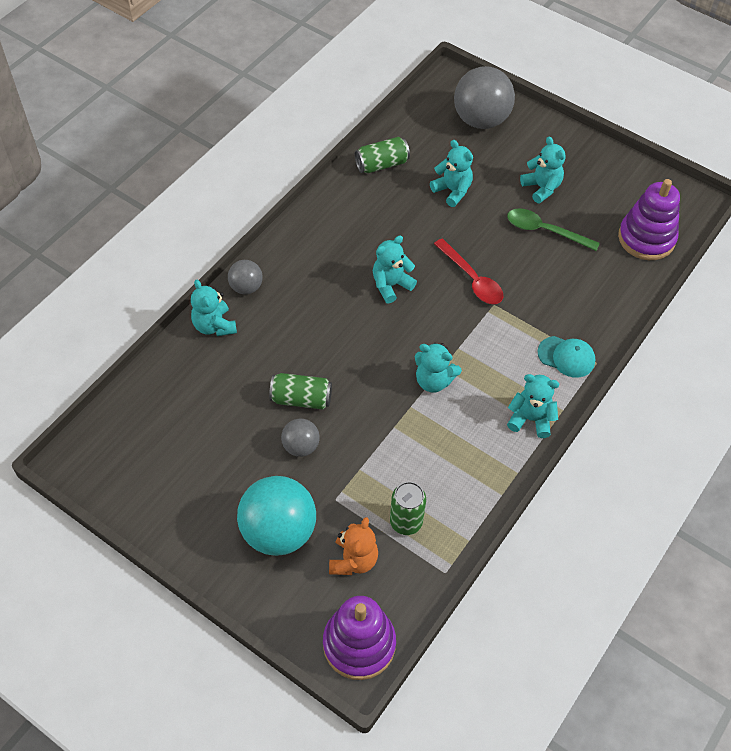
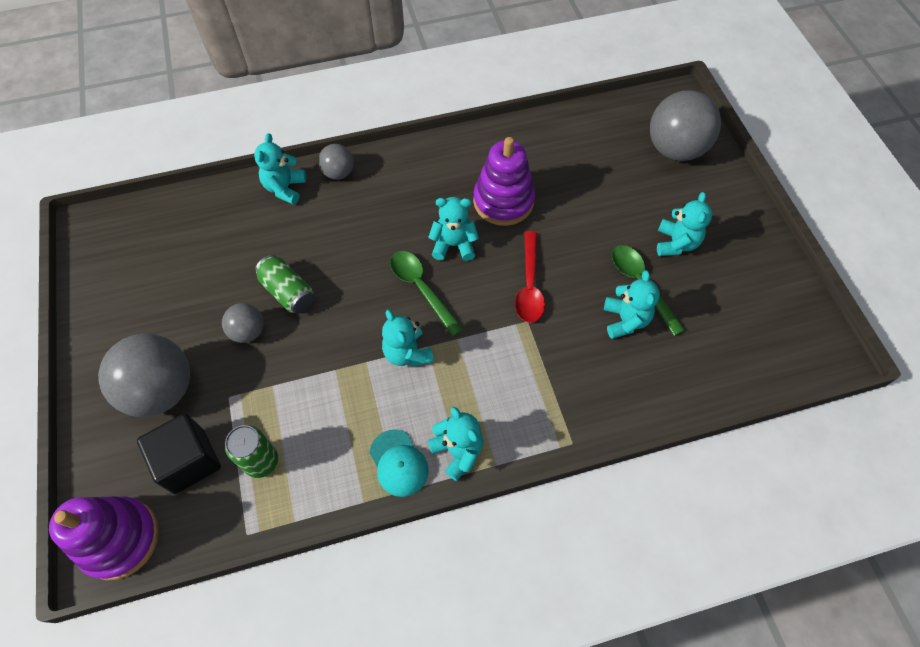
camera: 40 degrees right, 5 degrees up
(278, 531) = (161, 390): turquoise ball -> grey ball
(353, 560) = (189, 461): orange teddy bear -> black cube
(382, 164) = (547, 138): green can -> none
(399, 330) = (421, 288): none -> green spoon
(452, 191) = (588, 196): turquoise teddy bear -> turquoise teddy bear (625, 320)
(566, 357) = (548, 417): turquoise cap -> turquoise cap (398, 463)
(646, 238) = (740, 356): purple stacking toy -> purple stacking toy (503, 201)

